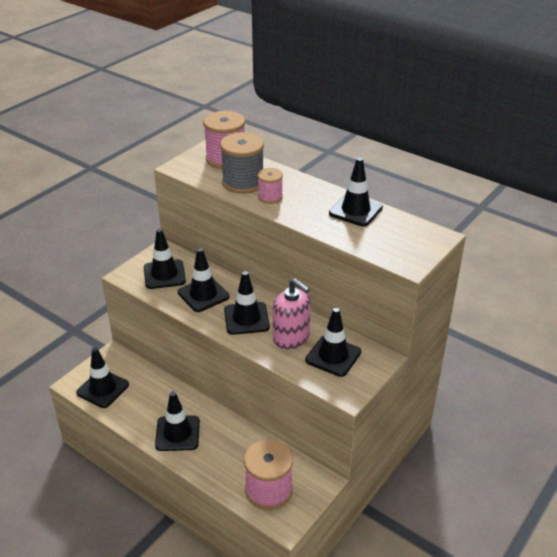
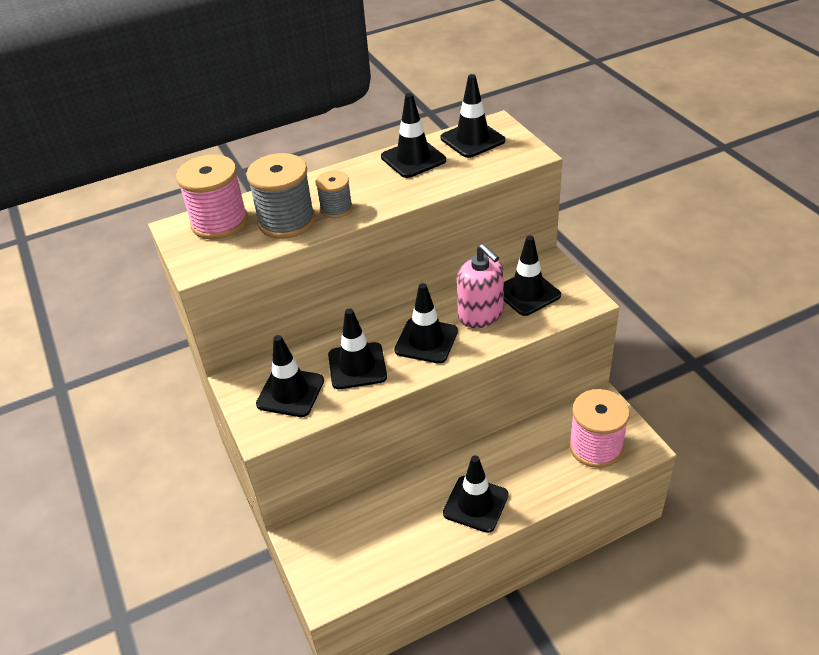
camera: 60 degrees left, 5 degrees up
(103, 389) = (356, 564): black traffic cone -> black traffic cone (472, 139)
(270, 197) = (336, 209): pink spool -> grey spool
(291, 337) = (480, 315): pink soap dispenser -> pink soap dispenser turned 75 degrees clockwise

